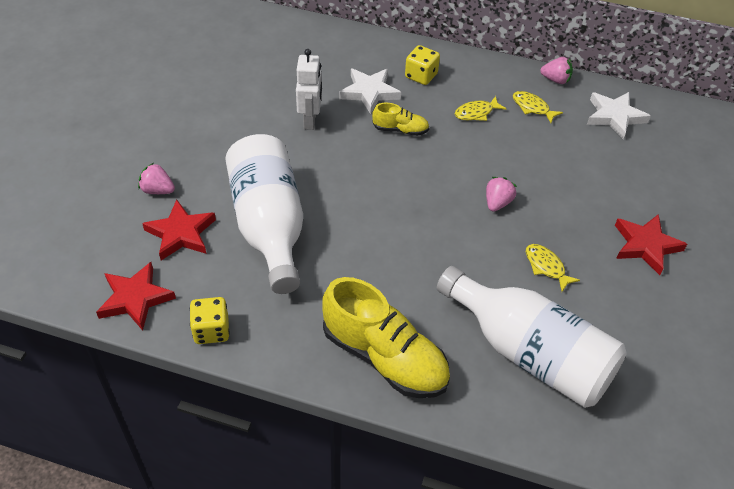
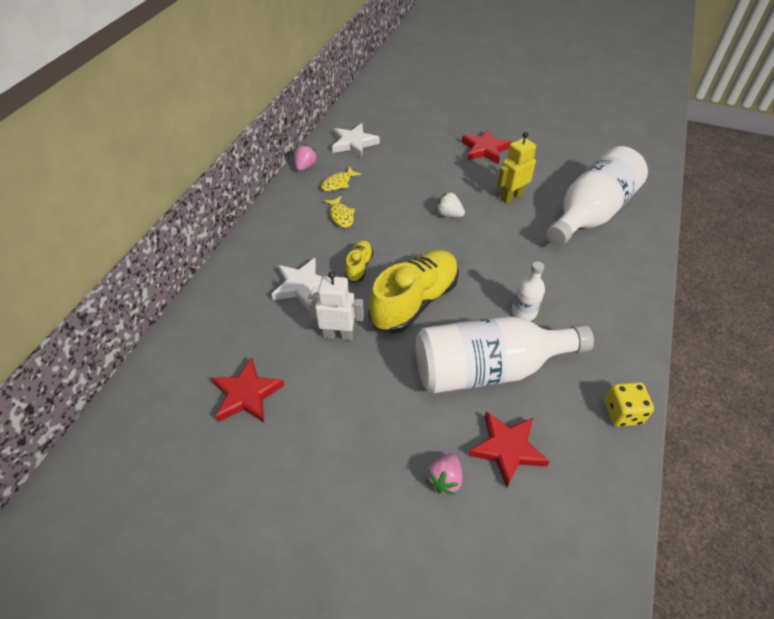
camera: 85 degrees left, 0 degrees up
(135, 299) = (601, 487): red star -> red star (247, 394)
(344, 261) = (524, 312): none -> white bottle
(385, 357) = (616, 290): yellow shoe -> yellow shoe (414, 301)
(421, 76) = (284, 247): yellow dice -> none
(497, 203) = (449, 214): pink strawberry -> white strawberry
(546, 267) = (511, 197): yellow fish -> yellow robot

